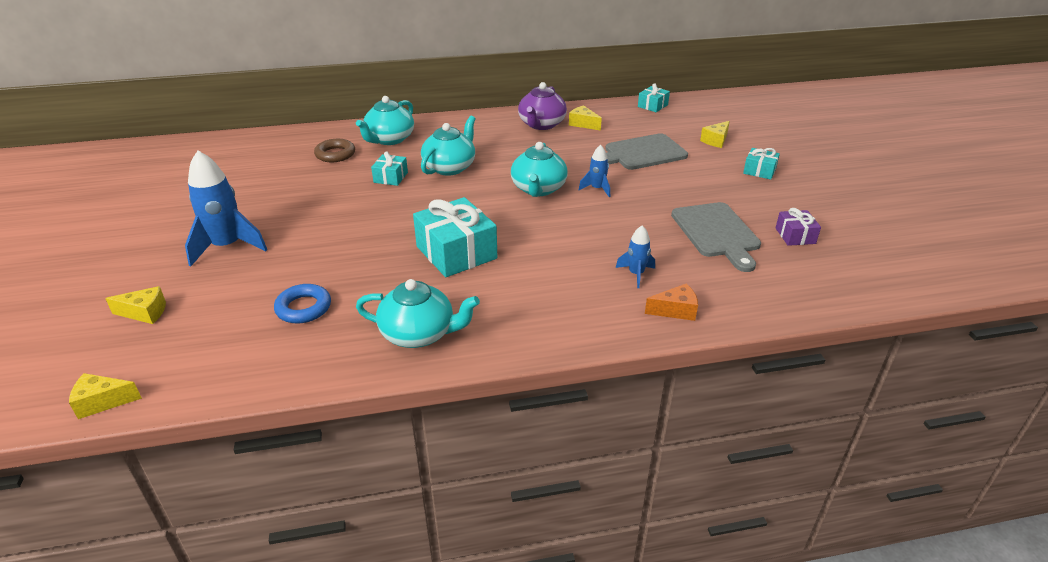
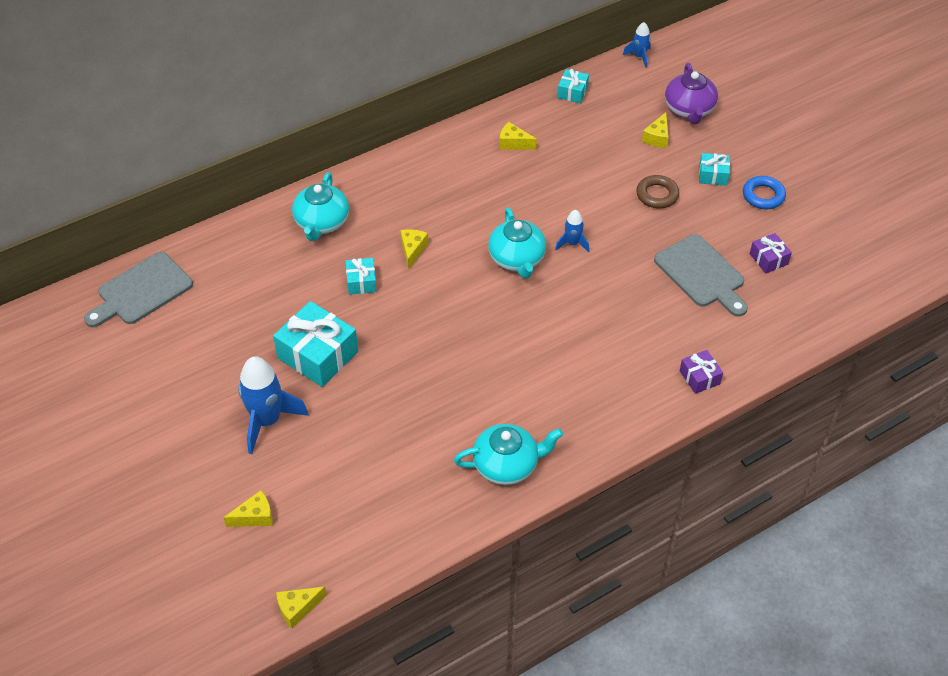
camera: 20 degrees left, 15 degrees up
(303, 308) = (392, 468): blue ring -> blue ring (763, 196)
(335, 154) = (279, 262): brown ring -> brown ring (657, 195)
(450, 167) = (412, 250): turquoise teapot -> yellow cheese
(456, 252) = (485, 365): turquoise gift -> turquoise gift (318, 355)
(541, 125) = (470, 156): purple teapot -> purple teapot (689, 110)
(636, 274) = (652, 345): blue rocket -> blue rocket (639, 57)
(642, 153) = (592, 177): grey cutting board -> grey cutting board (141, 291)
(675, 310) = (699, 377): orange cheese -> purple gift

